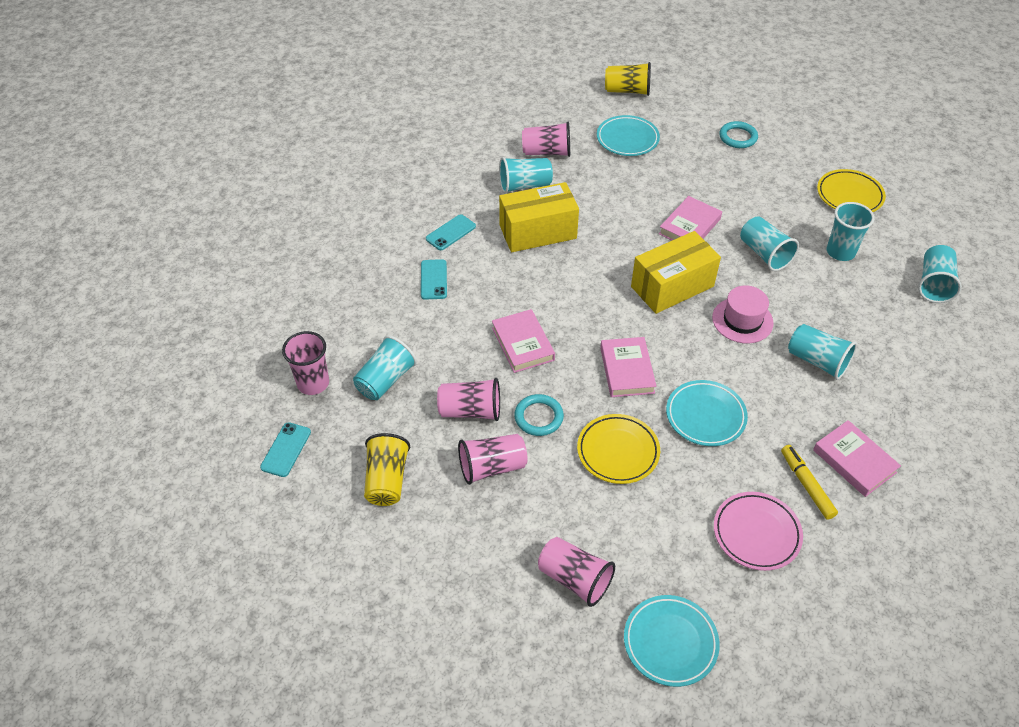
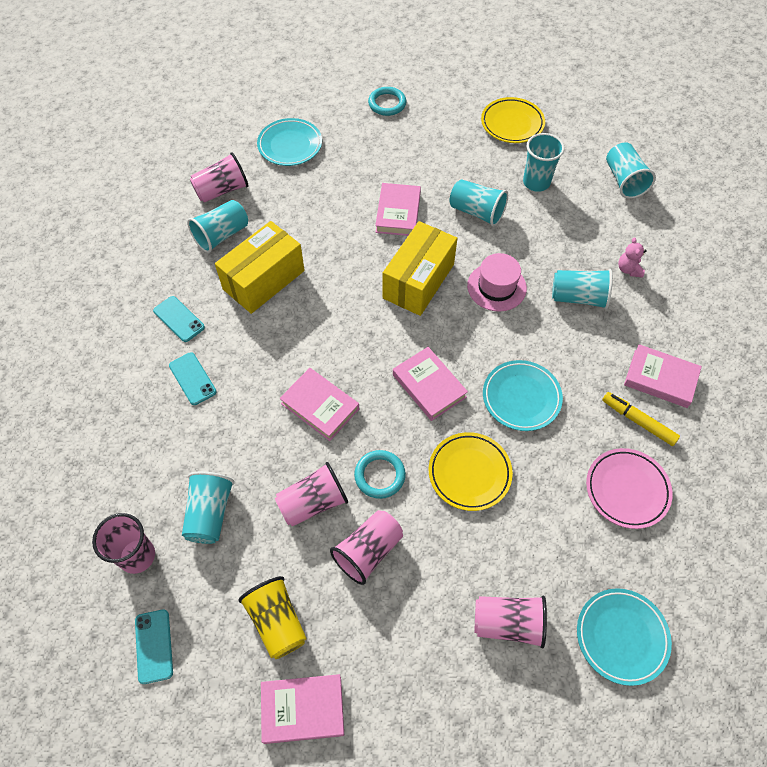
camera: 30 degrees left, 10 degrees up
(366, 550) = (303, 709): none -> pink book
(450, 232) = (179, 319): turquoise phone -> turquoise phone turned 60 degrees counterclockwise
(627, 91) = (260, 94): yellow cup -> none
(885, 359) = (628, 269): none -> pink teddy bear

